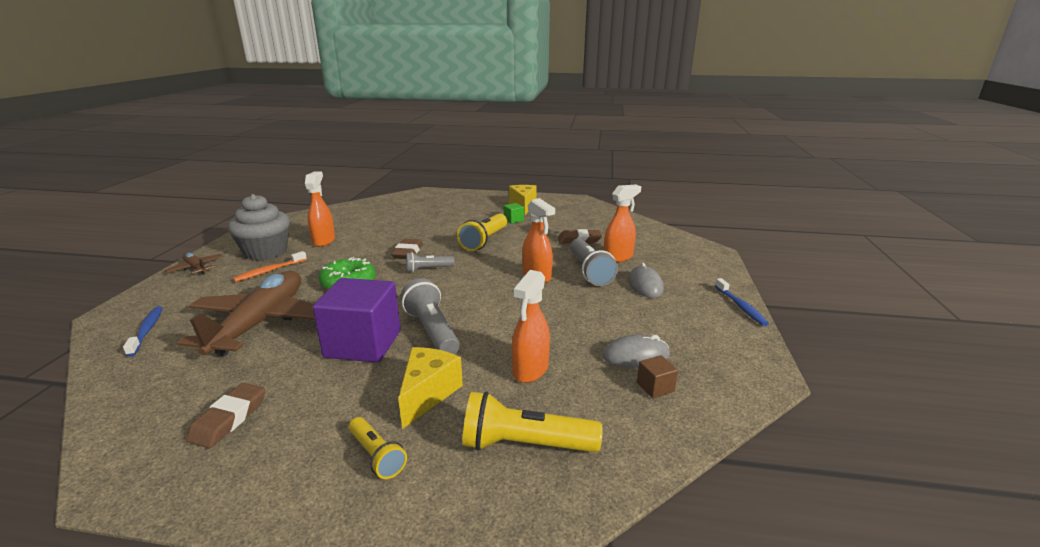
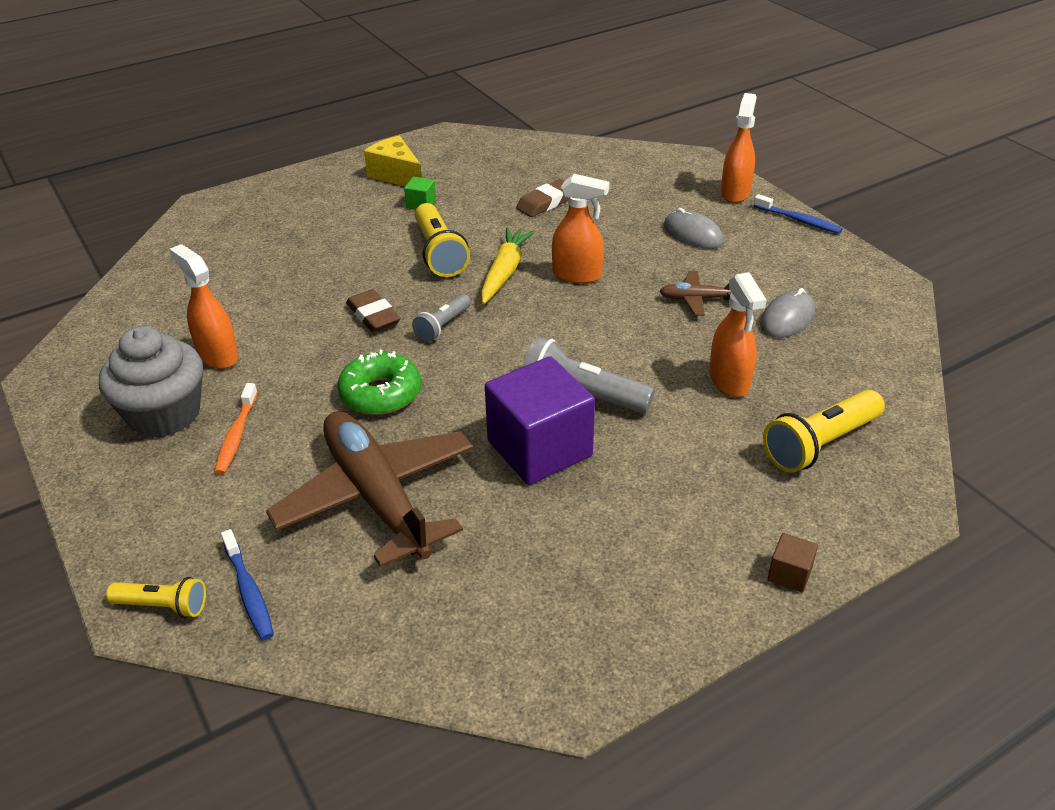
camera: 40 degrees left, 15 degrees up
(147, 330) = (249, 591): blue toothbrush -> blue toothbrush turned 150 degrees counterclockwise
(196, 268) = (109, 491): brown plane -> brown plane (696, 299)
(229, 419) = (556, 591): brown eraser -> none
(377, 456) = (734, 526): yellow flashlight -> yellow flashlight (163, 606)
(428, 394) = (685, 454): yellow cheese -> none
(501, 260) = (505, 272): none -> yellow carrot
(590, 271) = (619, 242): grey flashlight -> none
(618, 257) = (620, 209): orange spray bottle -> orange spray bottle (735, 192)
(655, 387) = (838, 339): brown cube -> brown cube (789, 574)

